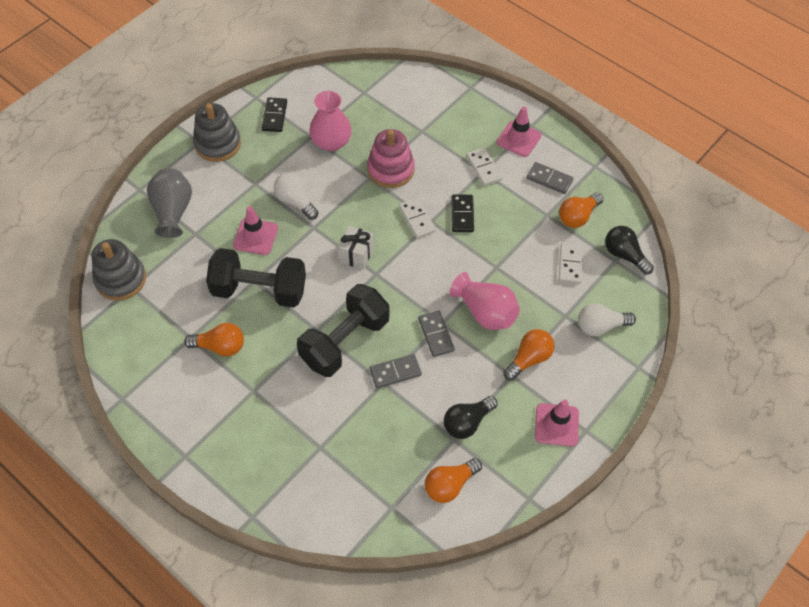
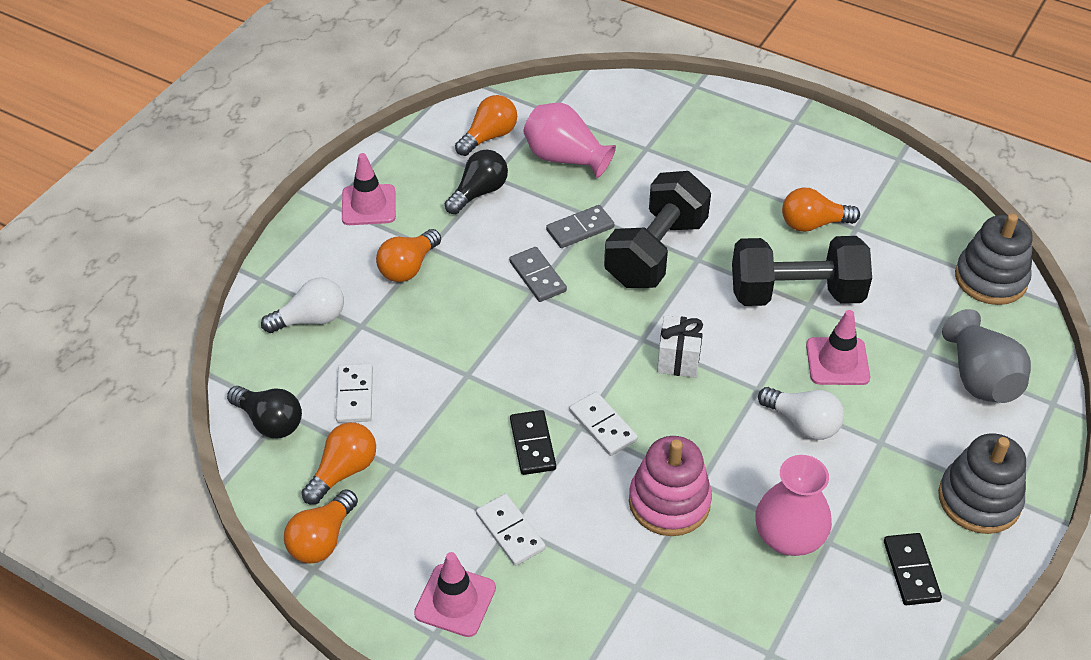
camera: 170 degrees right, 10 degrees down
(485, 312) = (474, 312): pink vase -> pink vase (565, 158)
(549, 179) = (394, 529): grey domino -> none
(590, 180) = (322, 539): none -> orange light bulb

